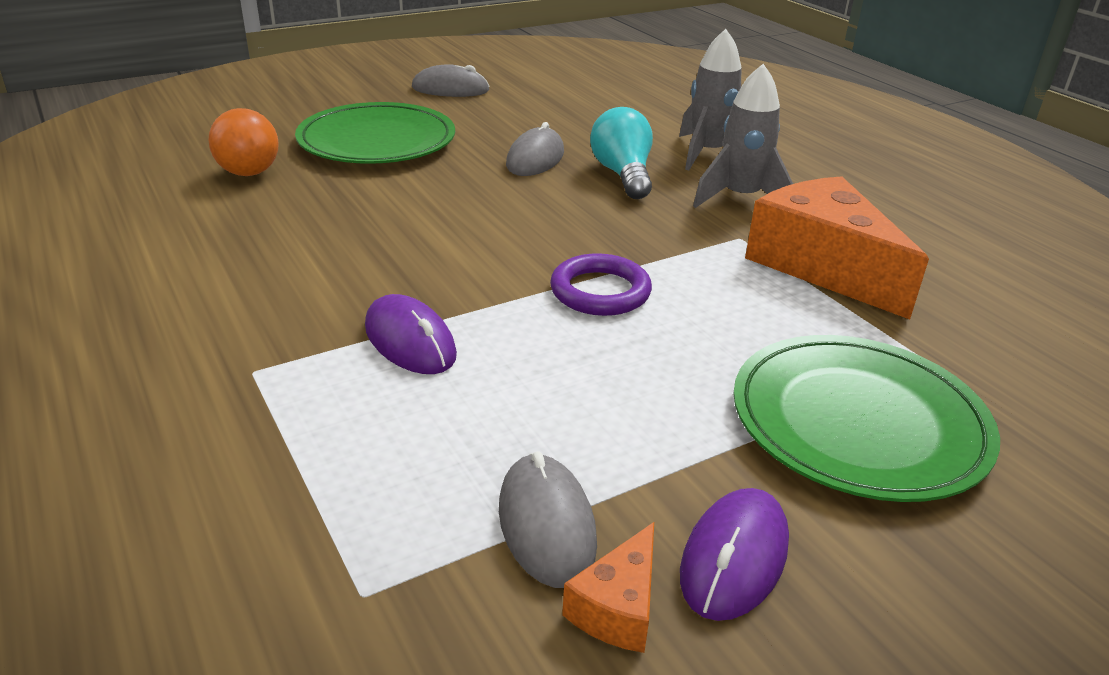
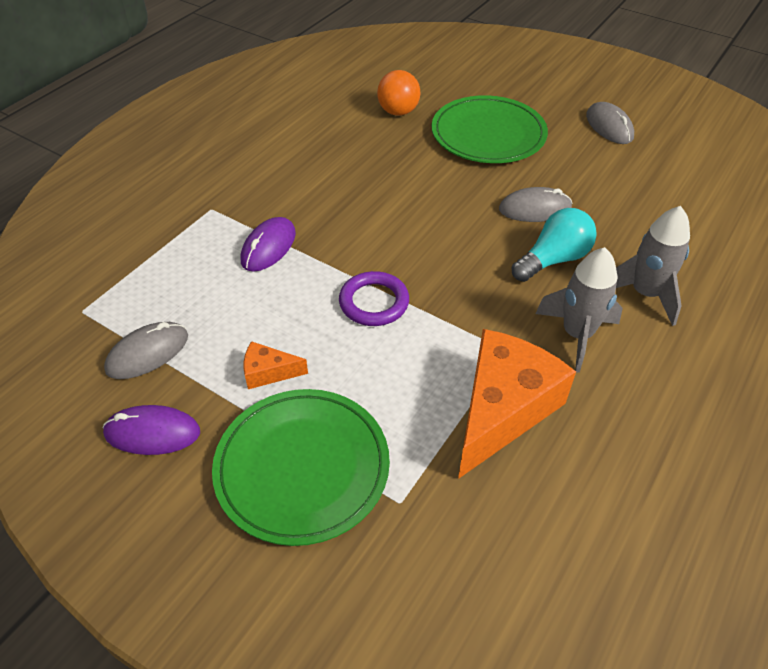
camera: 65 degrees right, 15 degrees up
(618, 607) = (103, 397): orange cheese -> orange cheese (268, 372)

